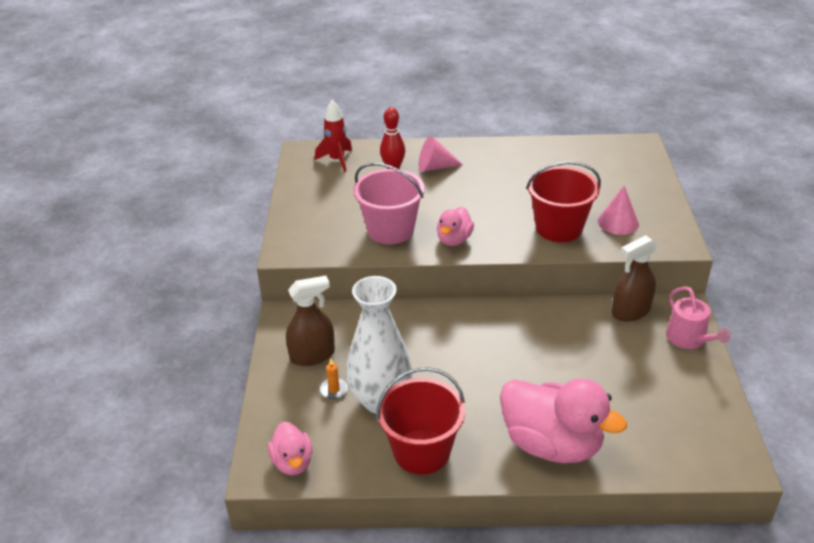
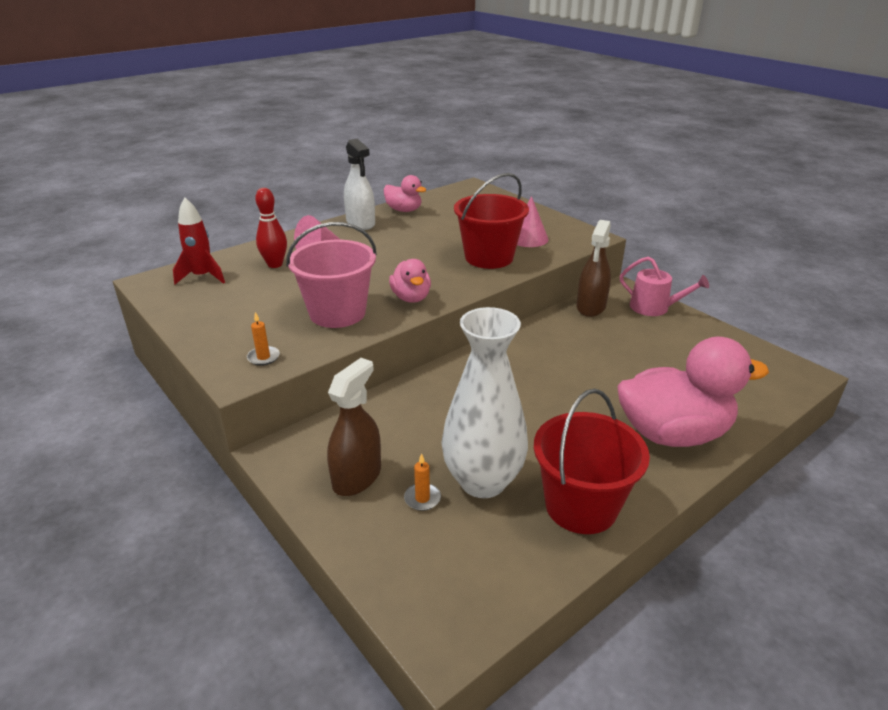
camera: 40 degrees left, 5 degrees down
(292, 462) = (467, 604): pink duck -> pink duck (404, 210)
(311, 244) = (263, 357): none -> orange candle
(496, 151) = (360, 223): none -> white spray bottle

